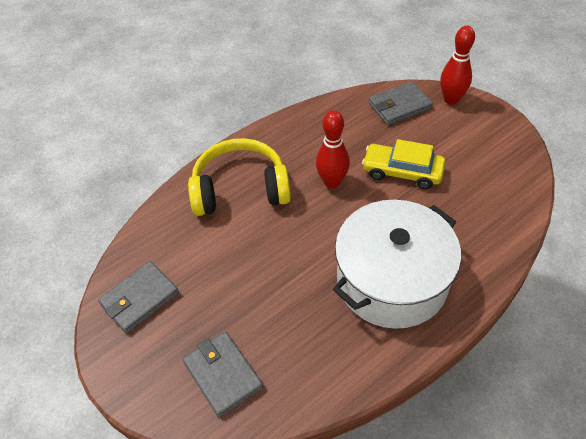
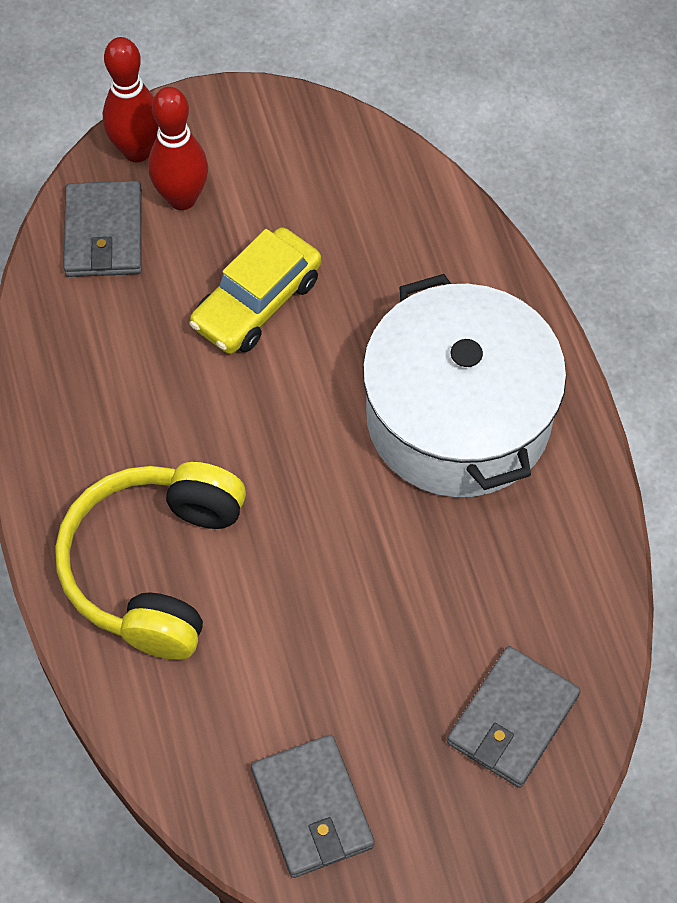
camera: 70 degrees left, 10 degrees up
(223, 375) = (513, 719): grey wallet -> grey wallet turned 45 degrees counterclockwise
(332, 182) = (221, 415): red bowling pin -> red bowling pin (182, 198)

